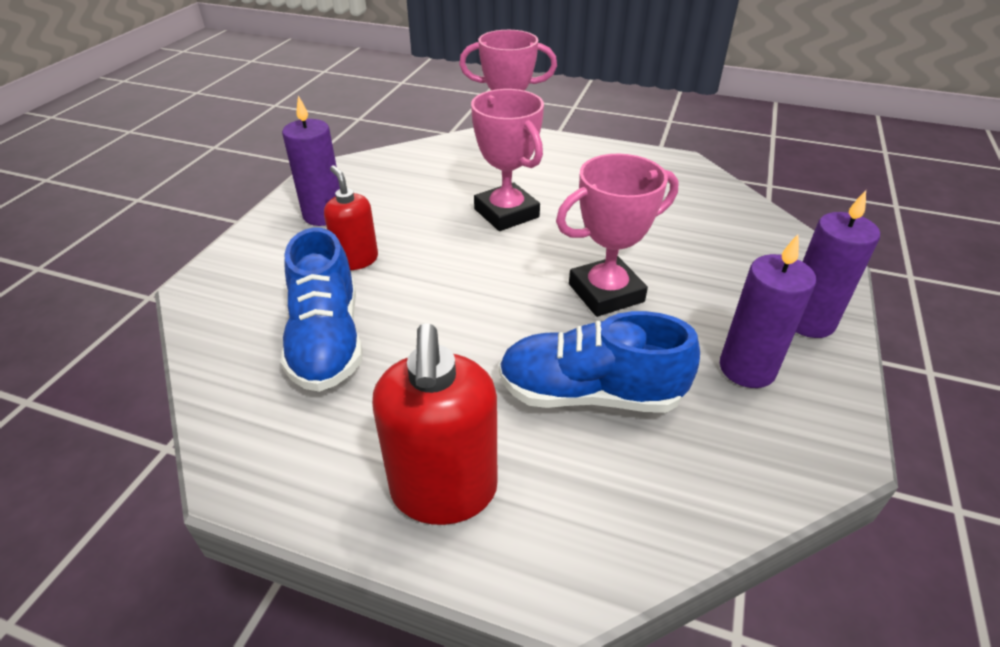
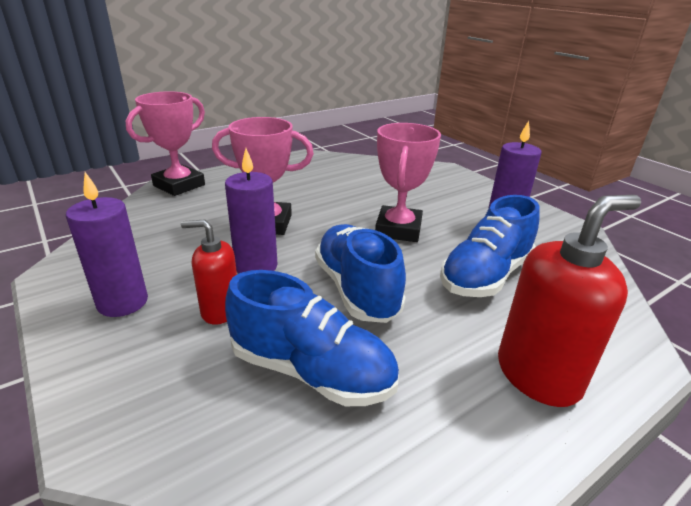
camera: 55 degrees left, 10 degrees down
(444, 491) = (538, 375): red soap dispenser -> red soap dispenser turned 60 degrees counterclockwise
(460, 314) = (357, 289): none -> blue shoe
(808, 321) = (482, 192): purple candle -> purple candle (256, 266)

